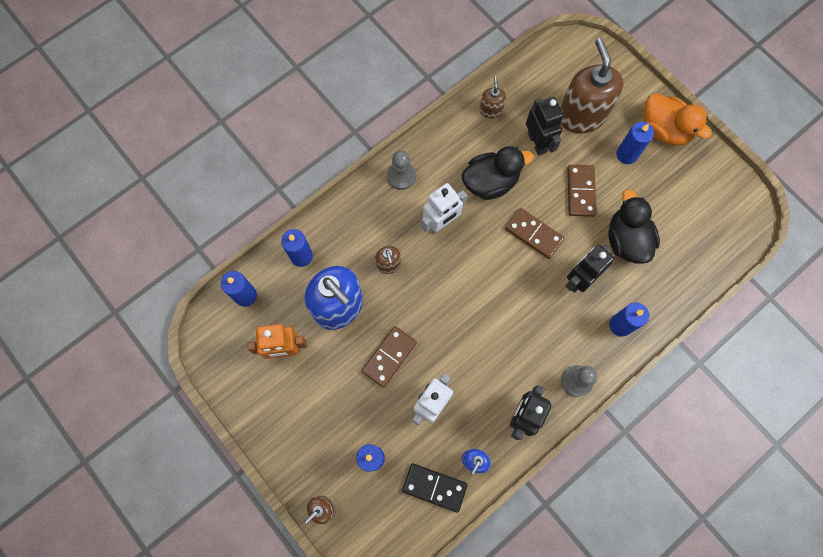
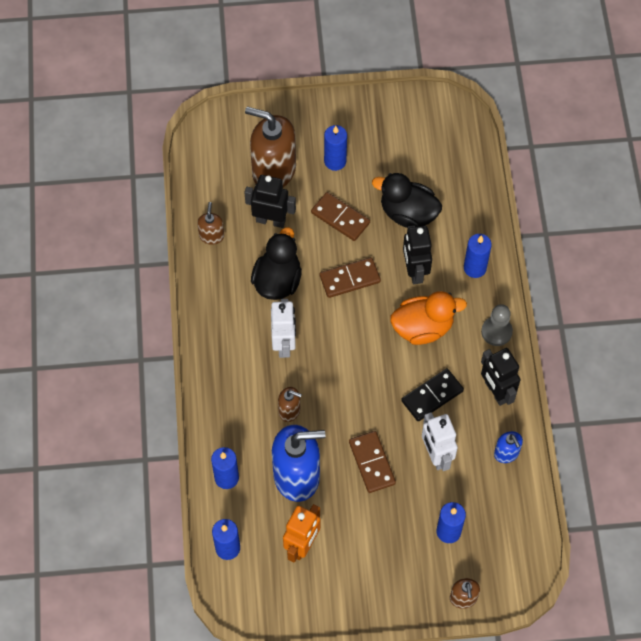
camera: 55 degrees left, 10 degrees down
(401, 176) = (216, 347): grey pawn -> none
(434, 487) = (506, 498): black domino -> black domino (432, 396)
(491, 110) = (211, 236): brown soap dispenser -> brown soap dispenser turned 60 degrees clockwise
(664, 130) = (335, 119): orange duck -> orange duck (423, 328)

